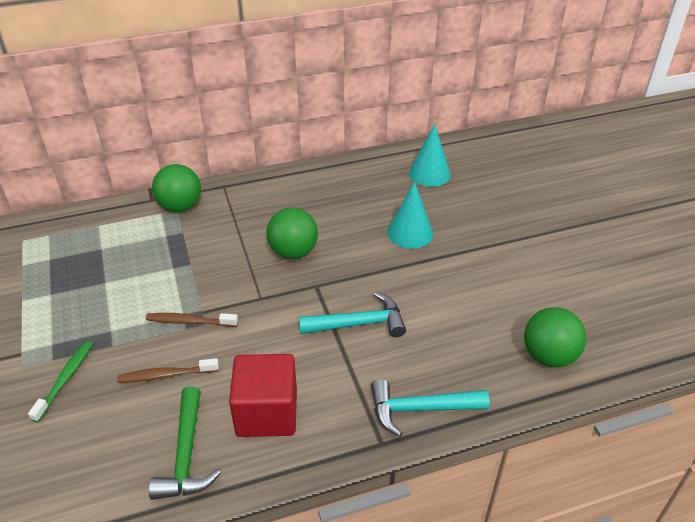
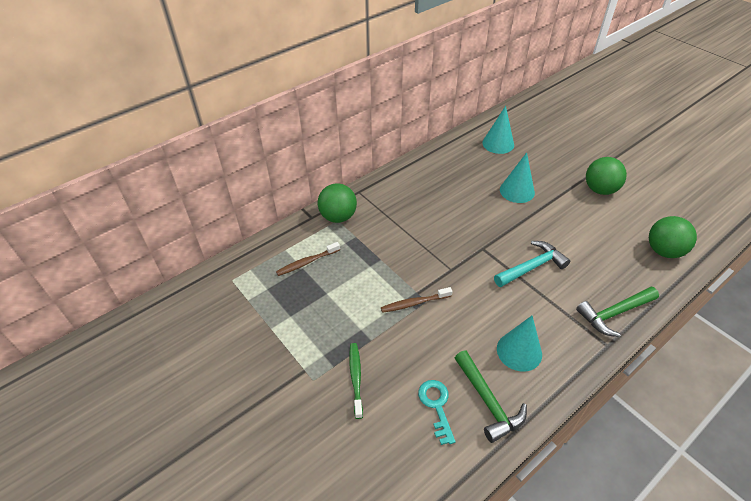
camera: 20 degrees left, 5 degrees up
(126, 439) = (436, 406): none -> turquoise key
(166, 375) = (428, 349): brown toothbrush -> brown toothbrush (307, 262)
(267, 412) = (519, 351): red cube -> turquoise cone
(293, 252) = (448, 228): green ball -> green ball (600, 190)
(420, 409) = (614, 313): turquoise hammer -> green hammer

